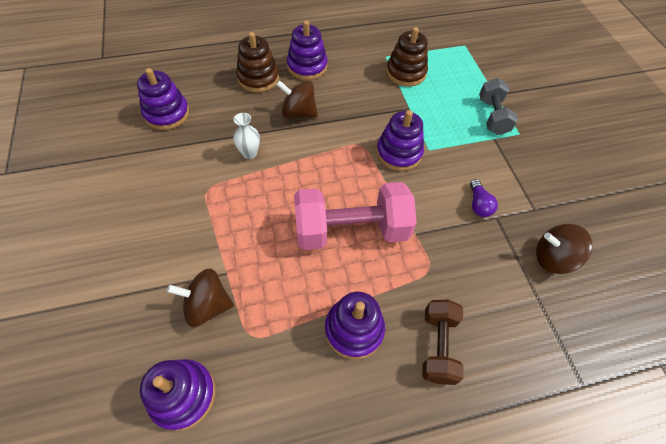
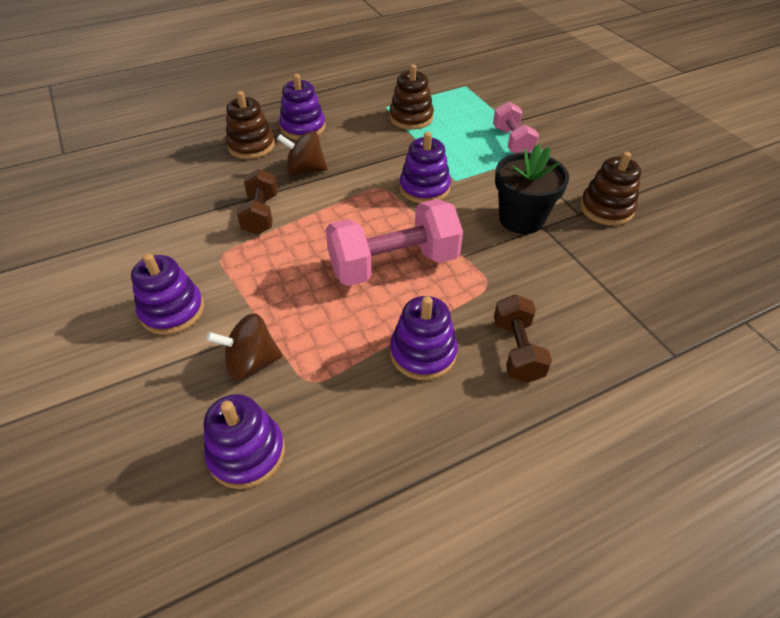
camera: 10 degrees left, 10 degrees down
(167, 114) = (155, 193): purple stacking toy -> purple stacking toy (172, 311)
(249, 153) = (261, 214): white vase -> brown dumbbell
(478, 204) = (521, 219): purple light bulb -> black flower pot
(492, 116) = (512, 141): grey dumbbell -> pink dumbbell
(552, 258) = (610, 252): brown spinning top -> none
(562, 209) = (606, 208): none -> brown stacking toy

